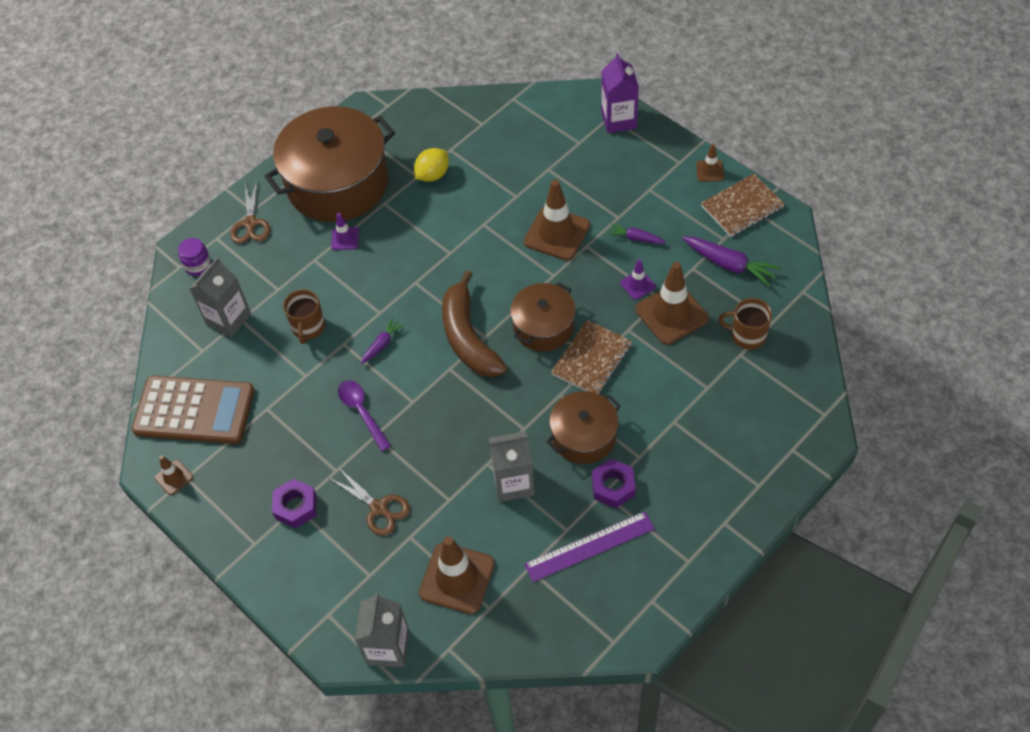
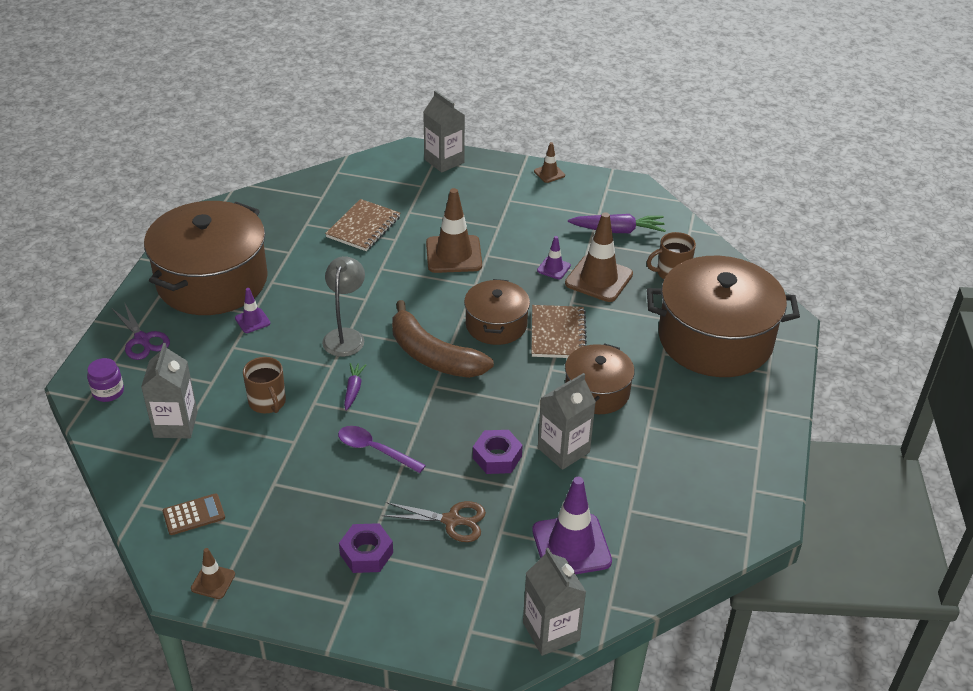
camera: 35 degrees left, 15 degrees down
(194, 411) = (194, 515): brown calculator -> brown calculator, size x0.44
(250, 224) = (142, 340): brown scissors -> purple scissors
(409, 286) = (345, 336): none -> grey lamp
(433, 175) = (303, 247): yellow lemon -> none
(457, 578) = (571, 546): brown traffic cone -> purple traffic cone
(589, 546) = (669, 471): purple ruler -> none
(613, 487) = (652, 419): purple nut -> purple nut (497, 457)
(618, 120) = (444, 161): purple carton -> grey carton
(635, 238) = (525, 237): purple carrot -> none
(734, 427) = (715, 339): none -> brown pot
(742, 207) = (595, 189): brown notebook -> brown notebook (363, 227)

